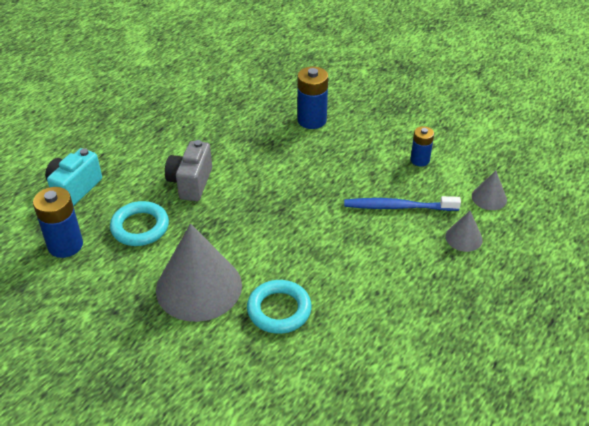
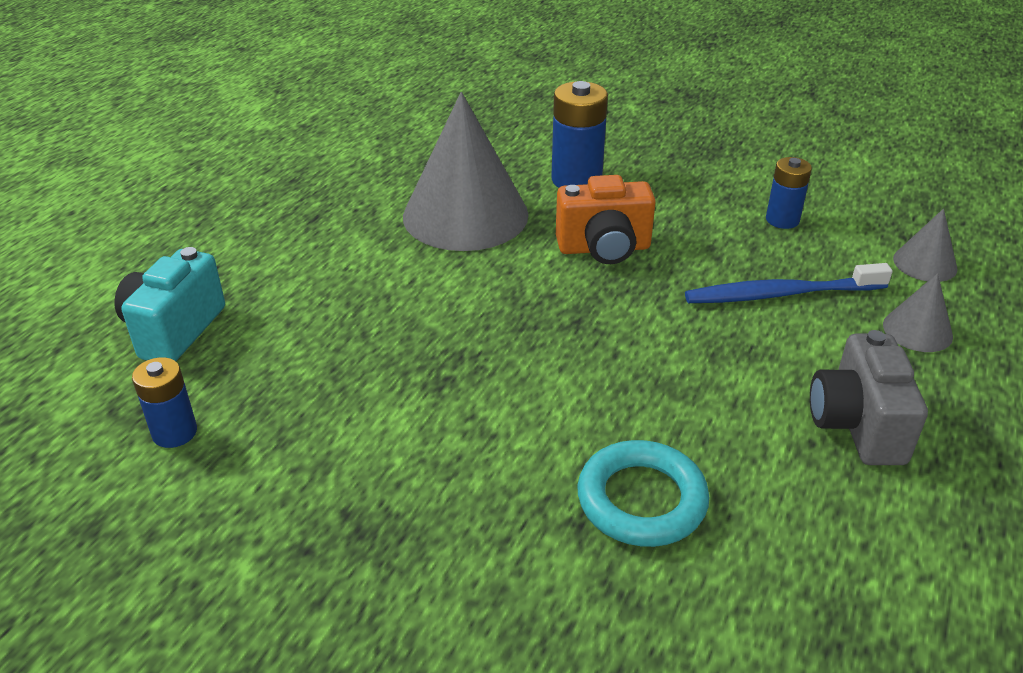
camera: 10 degrees left, 5 degrees down
(65, 245) = (174, 432): blue battery -> blue battery, size x0.62
(140, 227) = (319, 381): turquoise ring -> none
(191, 183) = (396, 296): grey camera -> grey camera (857, 425)
(199, 287) = (467, 477): grey cone -> grey cone (465, 215)
(311, 167) = (604, 248): none -> orange camera

